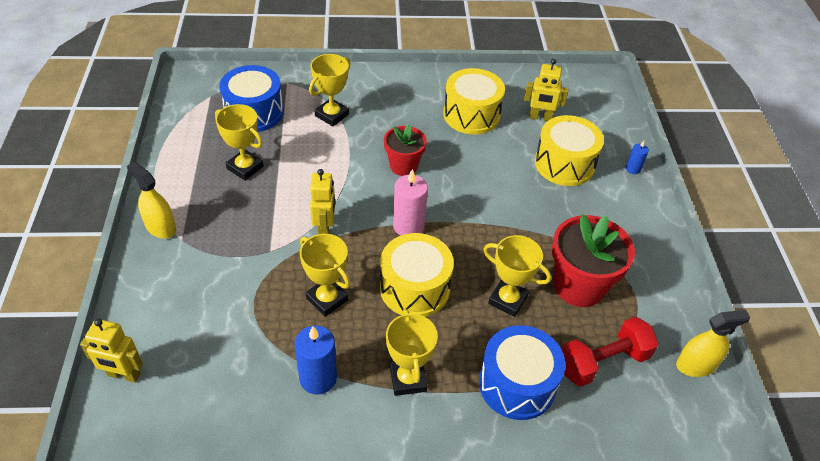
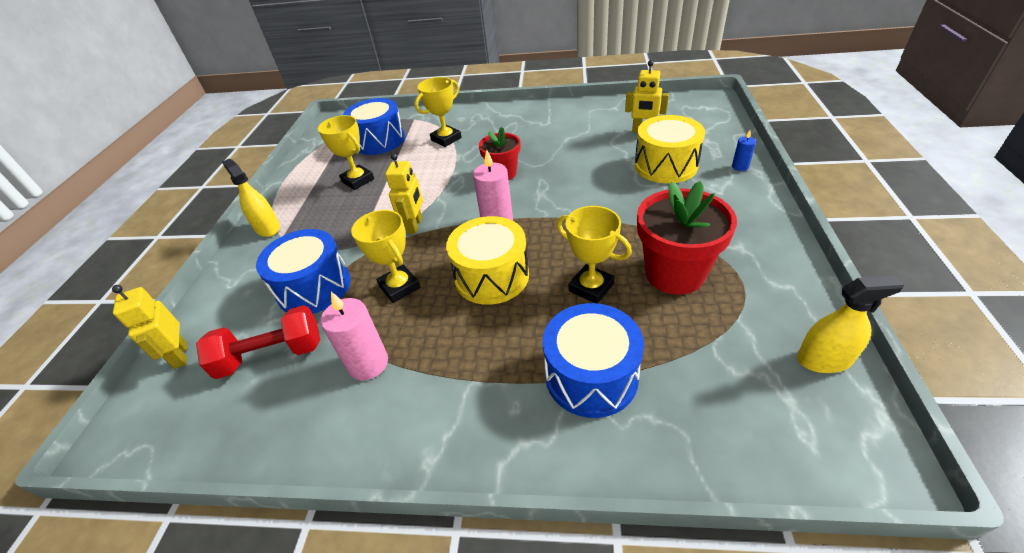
camera: 15 degrees right, 5 degrees down
(124, 375) = (180, 355): yellow robot -> yellow robot turned 45 degrees clockwise
(238, 299) = (314, 287): none -> blue drum
(318, 378) = (368, 363): blue candle -> pink candle
(408, 379) = (465, 367): yellow trophy -> none
(471, 115) = (575, 132): yellow drum -> none
(603, 362) = (700, 353): red dumbbell -> red dumbbell (271, 355)

